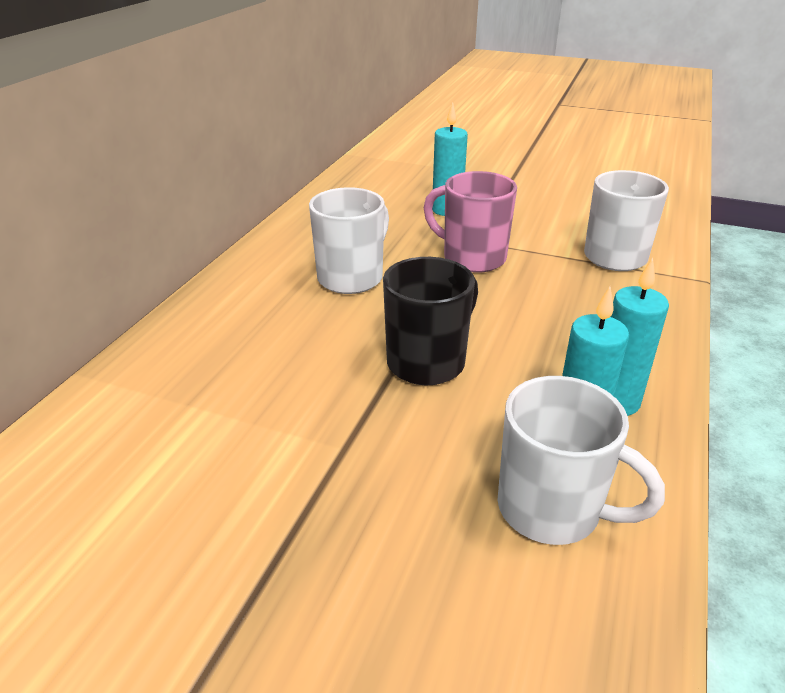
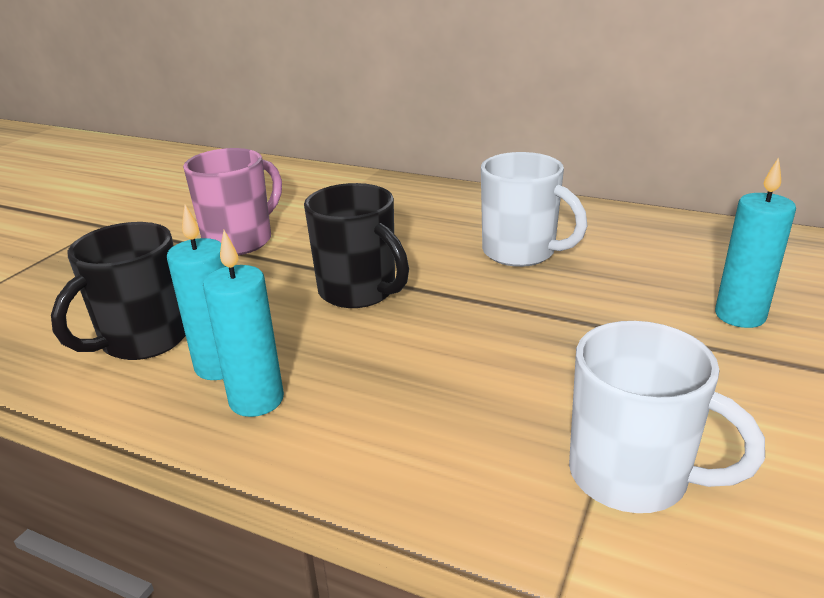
camera: 95 degrees right, 5 degrees down
(472, 258) = (586, 328): pink mug -> pink mug (240, 241)
(552, 509) = (143, 340): white mug -> black mug

